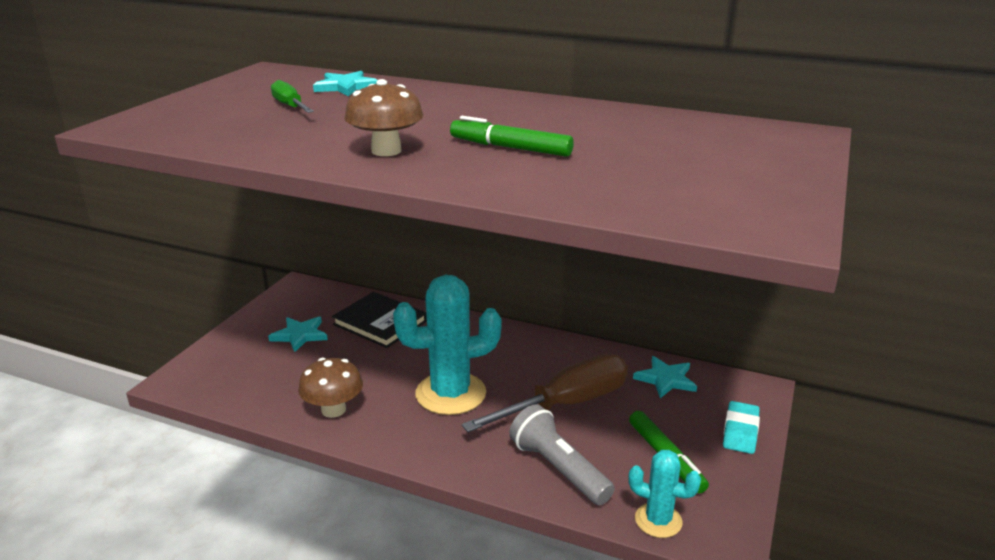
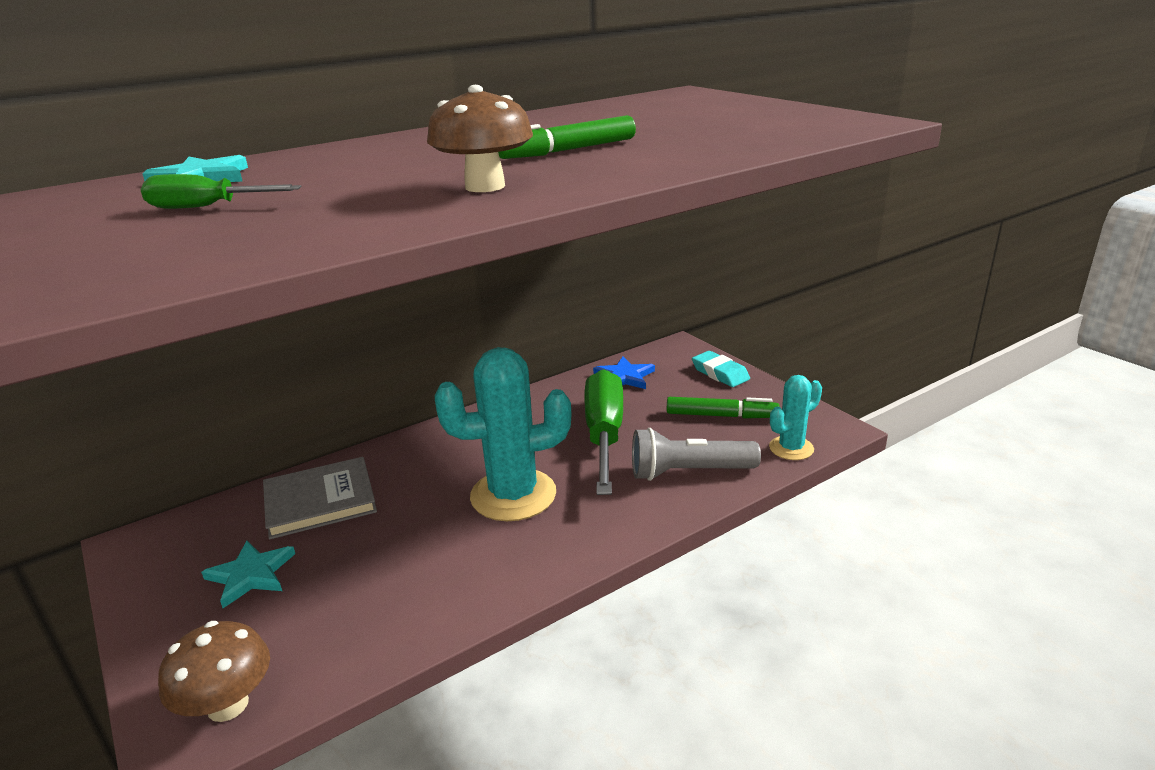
camera: 55 degrees left, 0 degrees up
(333, 410) = (444, 590): brown mushroom -> brown mushroom (228, 705)
(380, 323) = (320, 501): black book -> grey book
(450, 393) = (513, 495): turquoise cactus -> turquoise cactus turned 60 degrees clockwise
(566, 404) = (604, 435): brown screwdriver -> green screwdriver
(665, 379) = (624, 377): turquoise star -> blue star

